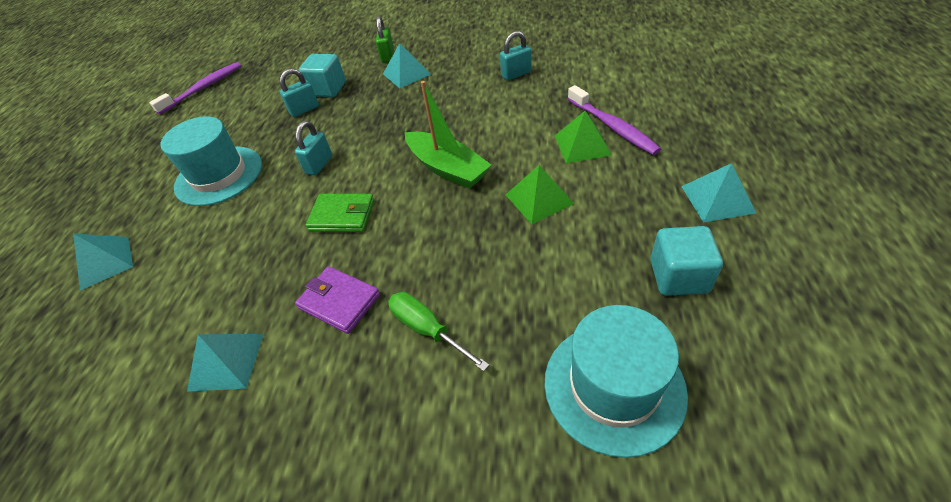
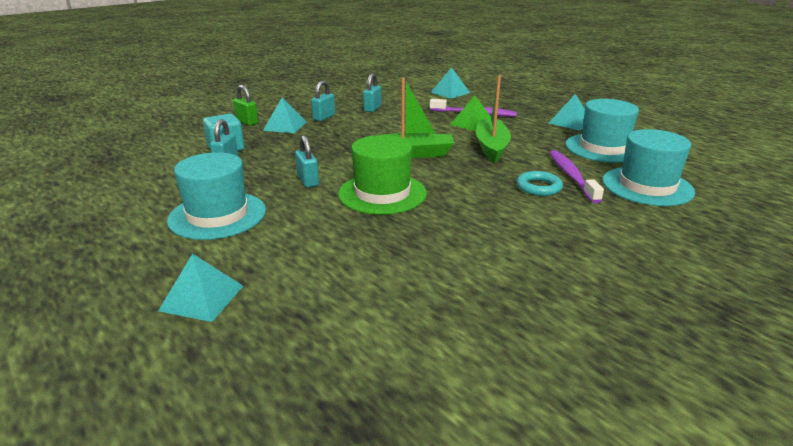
camera: 50 degrees left, 20 degrees down
(203, 88) = (64, 182): purple toothbrush -> purple toothbrush (571, 176)
(226, 361) = (444, 278): turquoise pyramid -> turquoise pyramid (450, 92)
(339, 302) = (463, 223): purple wallet -> none
(342, 215) = (382, 193): green wallet -> green hat
(428, 330) = (536, 208): green screwdriver -> none
(454, 72) = (324, 117): none -> turquoise padlock
(483, 298) = (539, 187): none -> turquoise ring
(539, 199) = (491, 147): green pyramid -> green boat
(678, 276) = (603, 148): turquoise cube -> turquoise hat

